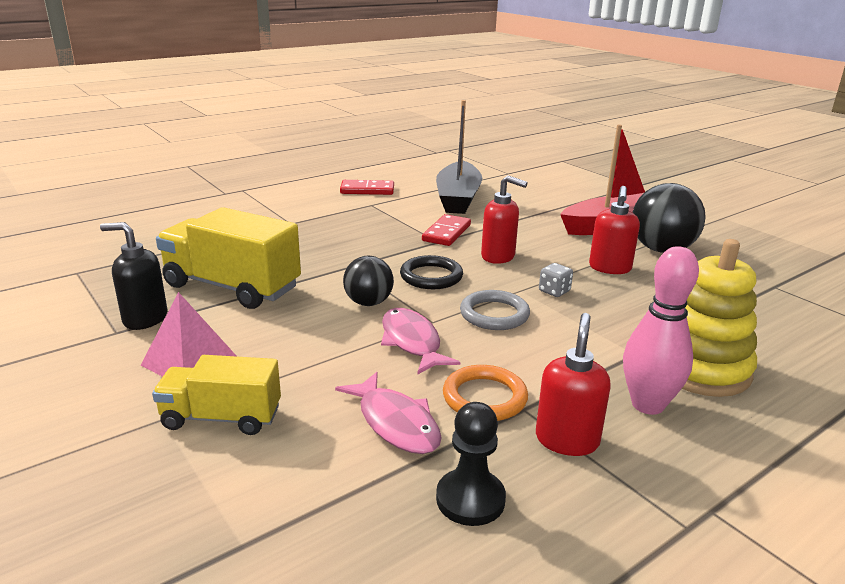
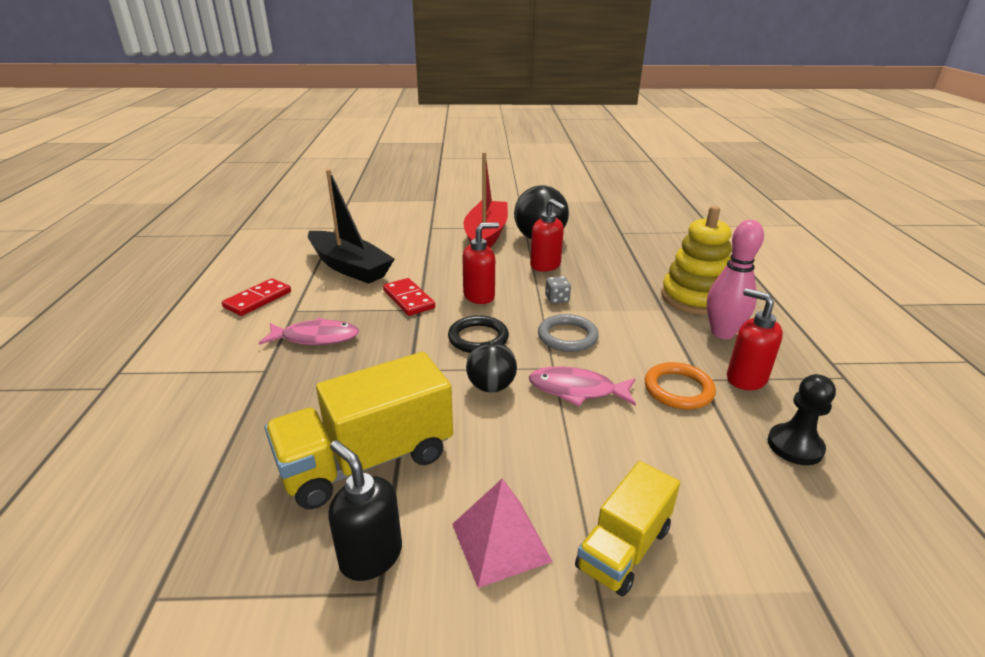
camera: 55 degrees left, 5 degrees up
(145, 319) = (370, 556): black soap dispenser -> black soap dispenser turned 90 degrees clockwise
(395, 423) = (688, 444): pink fish -> pink fish (316, 338)

